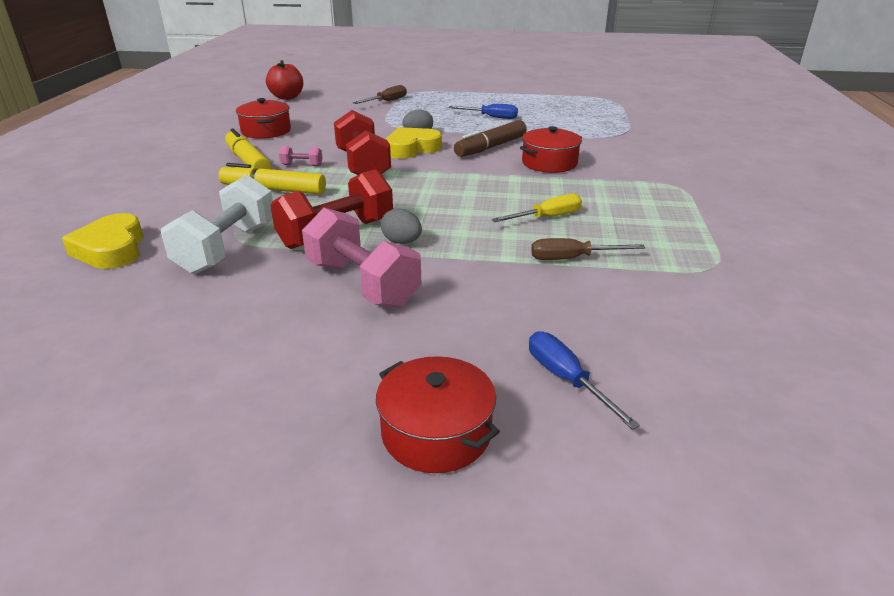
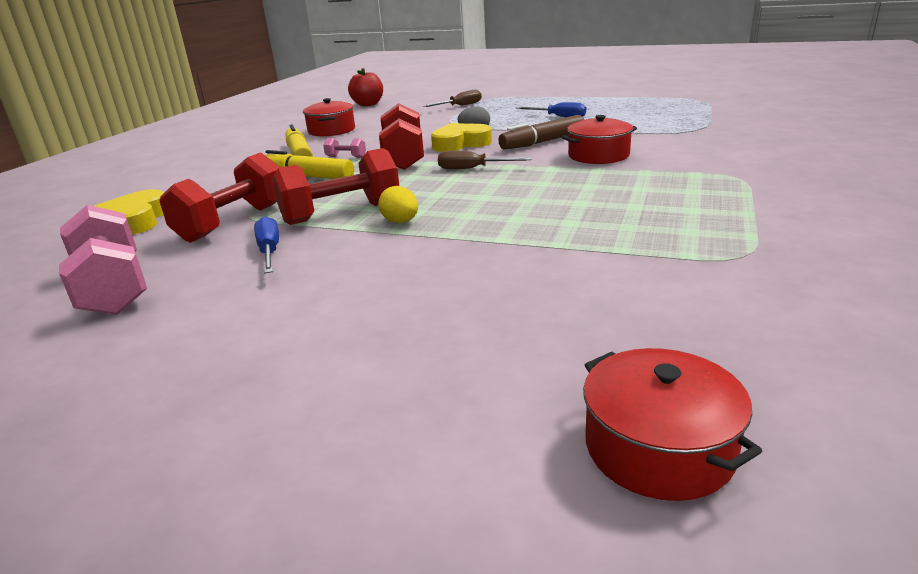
camera: 15 degrees right, 5 degrees down
(227, 248) = (233, 222): white dumbbell -> red dumbbell
(362, 284) = (338, 257): pink dumbbell -> pink dumbbell (113, 288)
(402, 242) = (400, 222): grey egg -> yellow egg
(436, 432) = (325, 398): red pot -> red pot (659, 447)
(547, 217) = (568, 203): yellow screwdriver -> none
(566, 379) = (500, 358): blue screwdriver -> blue screwdriver (269, 251)
(572, 258) = (574, 242): brown screwdriver -> brown screwdriver (472, 169)

